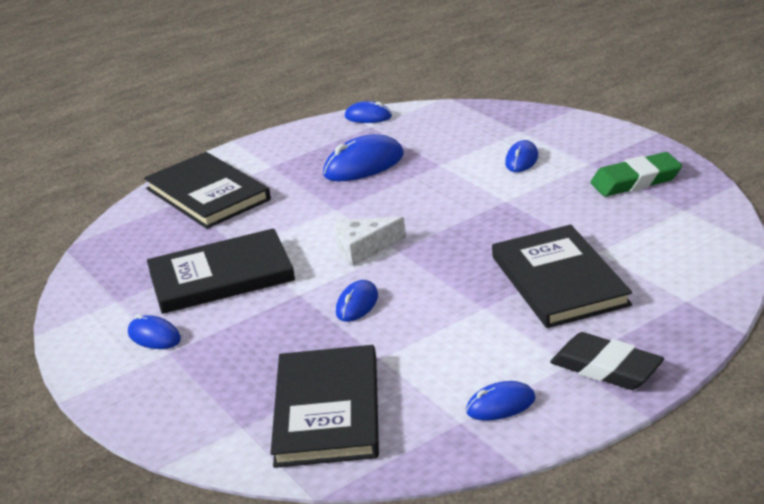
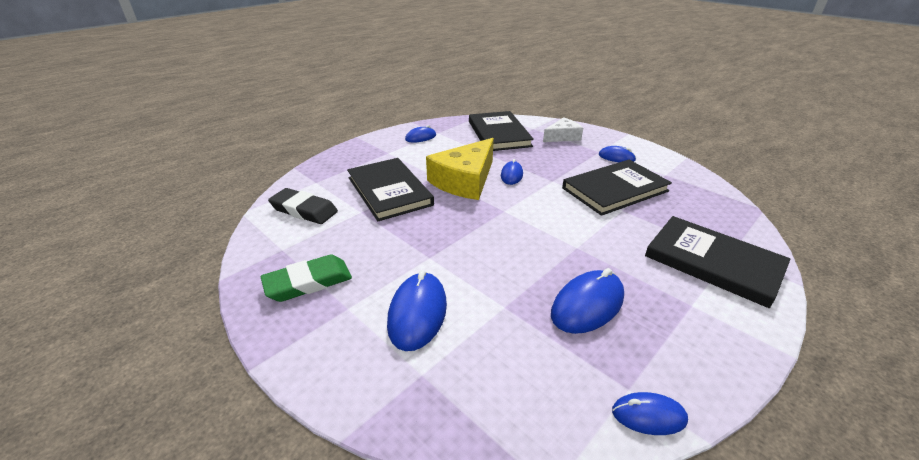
camera: 165 degrees right, 5 degrees up
(363, 248) = (530, 211): white cheese -> white cheese (562, 137)
(437, 296) = (464, 180): none -> yellow cheese
(521, 160) = (417, 313): blue mouse -> blue mouse, size x1.68
(606, 368) = (370, 151): black eraser -> black eraser (304, 210)

